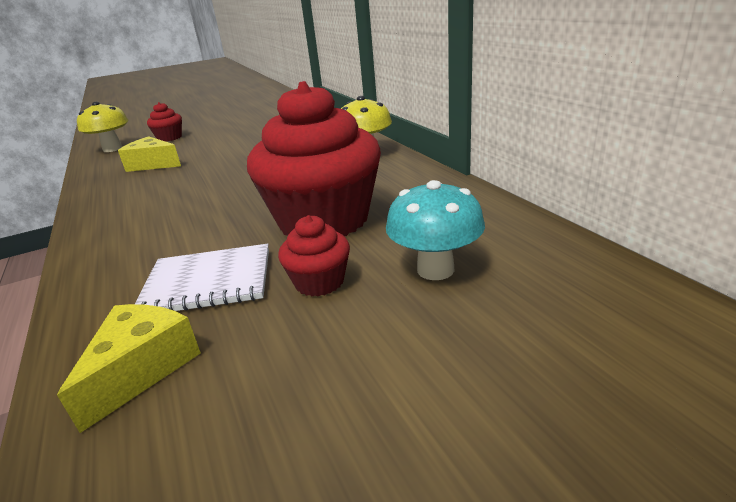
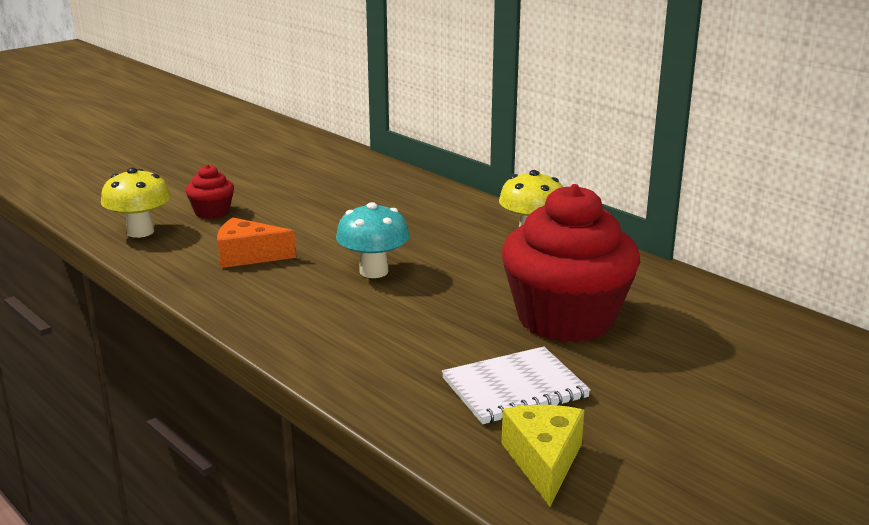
camera: 20 degrees left, 5 degrees down
(153, 164) = (248, 256): yellow cheese -> orange cheese
(319, 282) = (625, 378): red cupcake -> none
(435, 269) = (720, 359): turquoise mushroom -> turquoise mushroom (373, 271)

